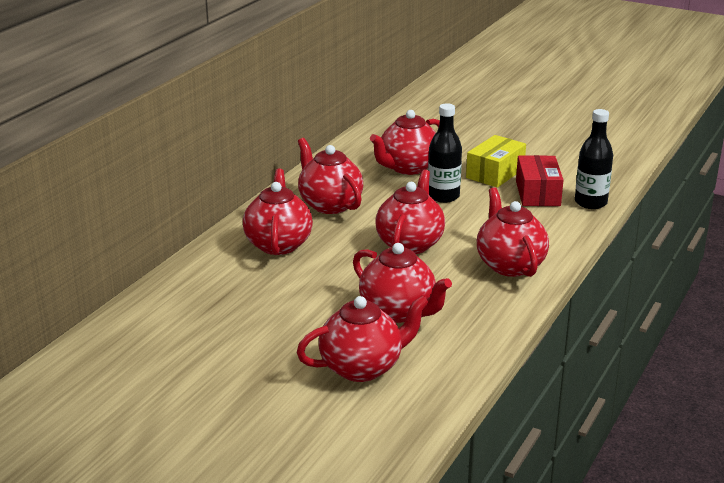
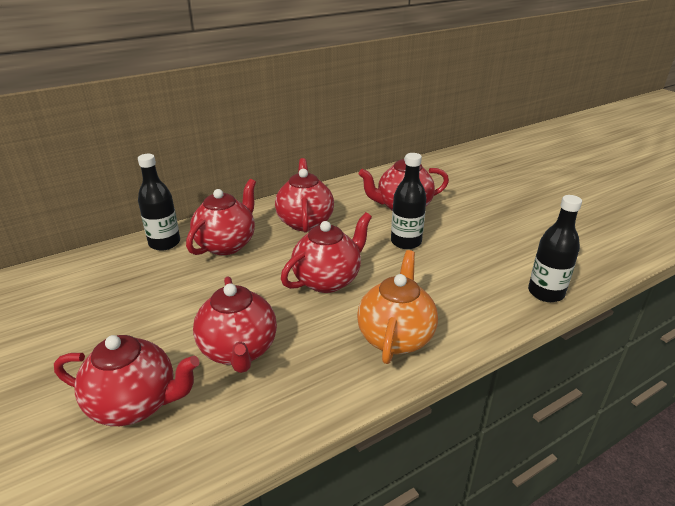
camera: 30 degrees right, 5 degrees up
(212, 260) = (164, 243): none -> black bottle
(495, 173) = (475, 233): yellow box -> none
(509, 265) = (395, 337): red teapot -> orange teapot
(537, 193) = (498, 265): red box -> none

